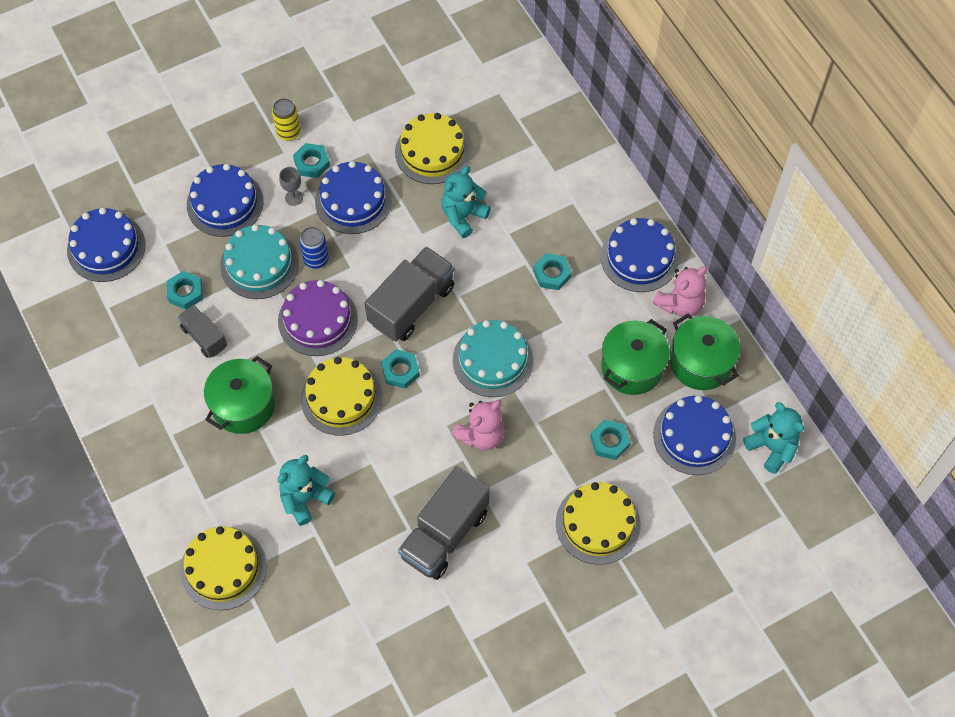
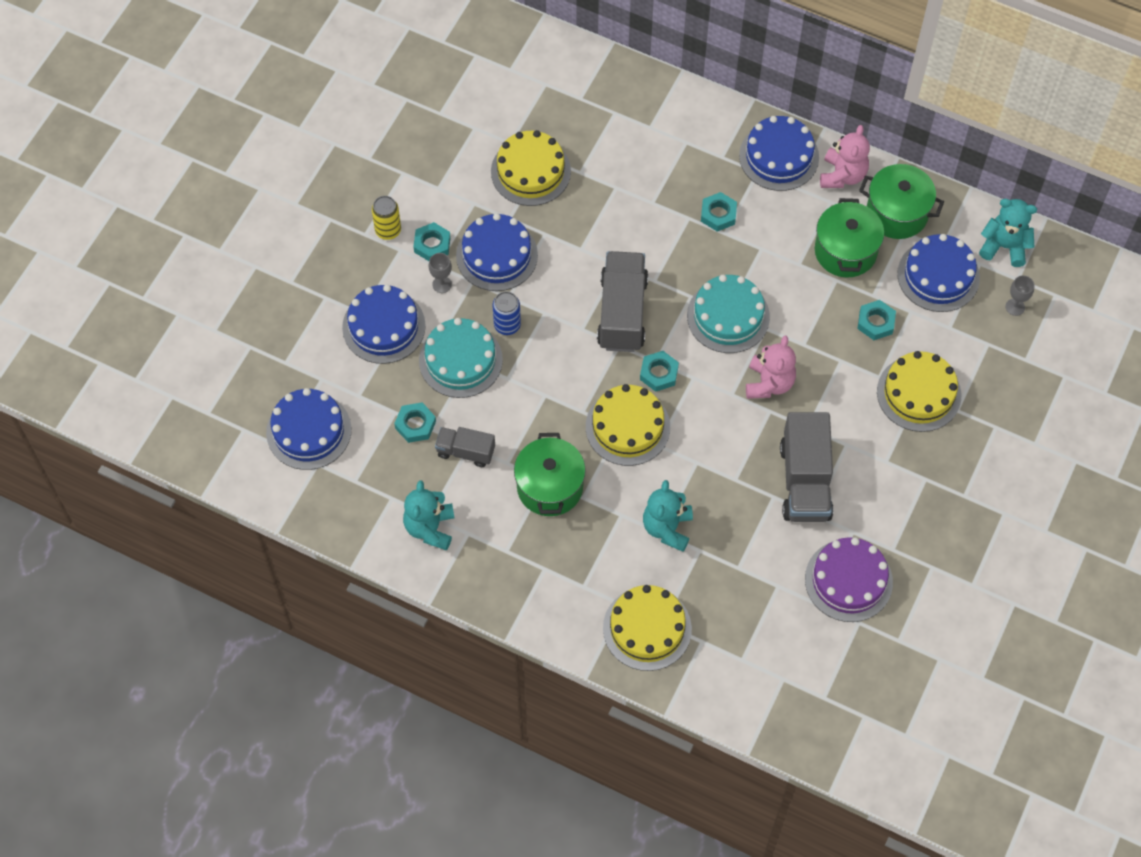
camera: 35 degrees left, 0 degrees up
(318, 320) = (552, 375): purple cake -> purple cake (848, 580)
(463, 216) = (603, 211): turquoise teddy bear -> turquoise teddy bear (430, 528)
(740, 504) = (1015, 307): none -> grey goblet

